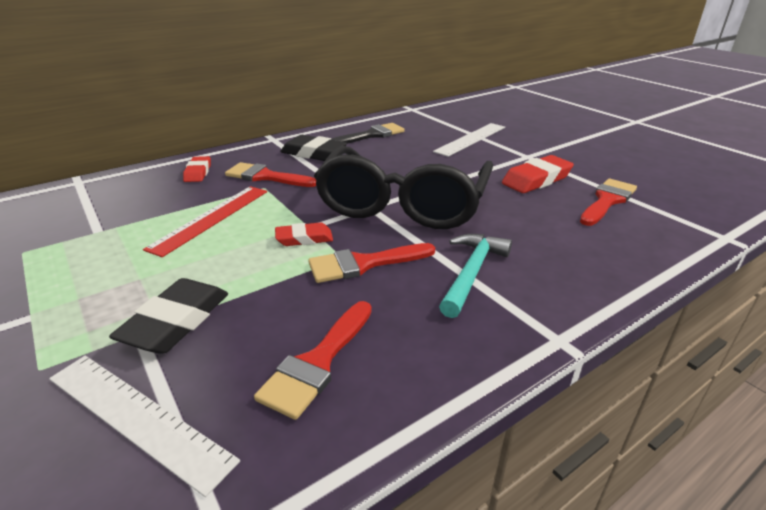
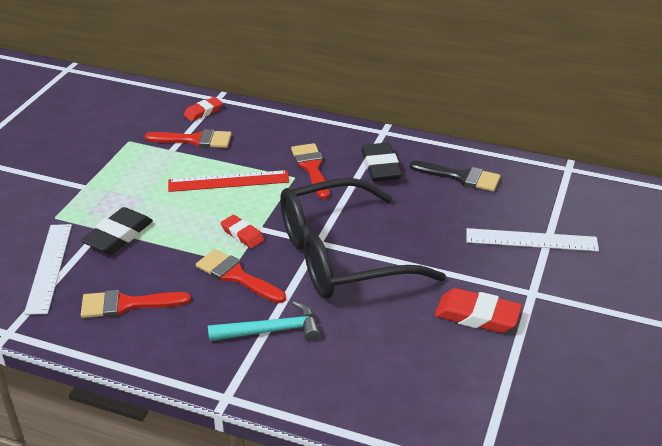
camera: 55 degrees right, 5 degrees up
(176, 322) = (118, 236): black eraser -> black eraser turned 45 degrees counterclockwise
(198, 172) = (283, 135): red eraser -> red eraser (203, 112)
(607, 200) = (479, 375): red brush -> red brush (195, 140)

